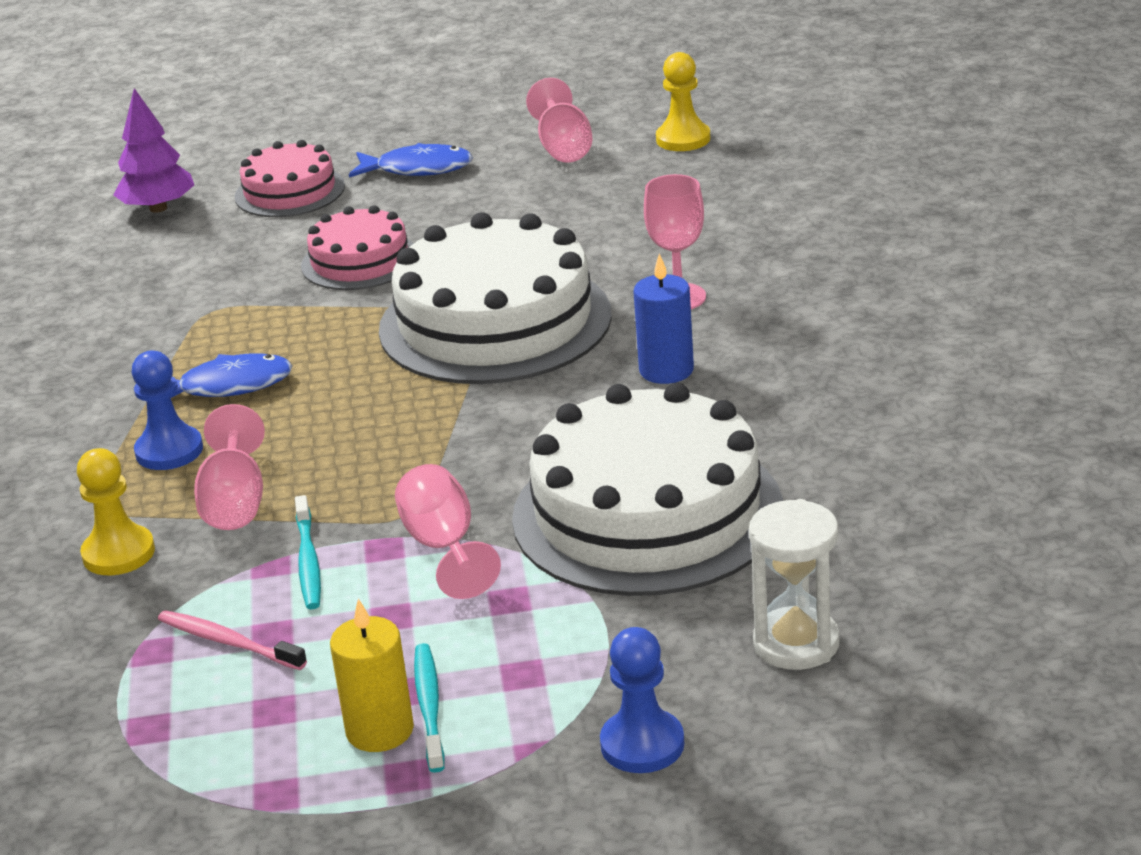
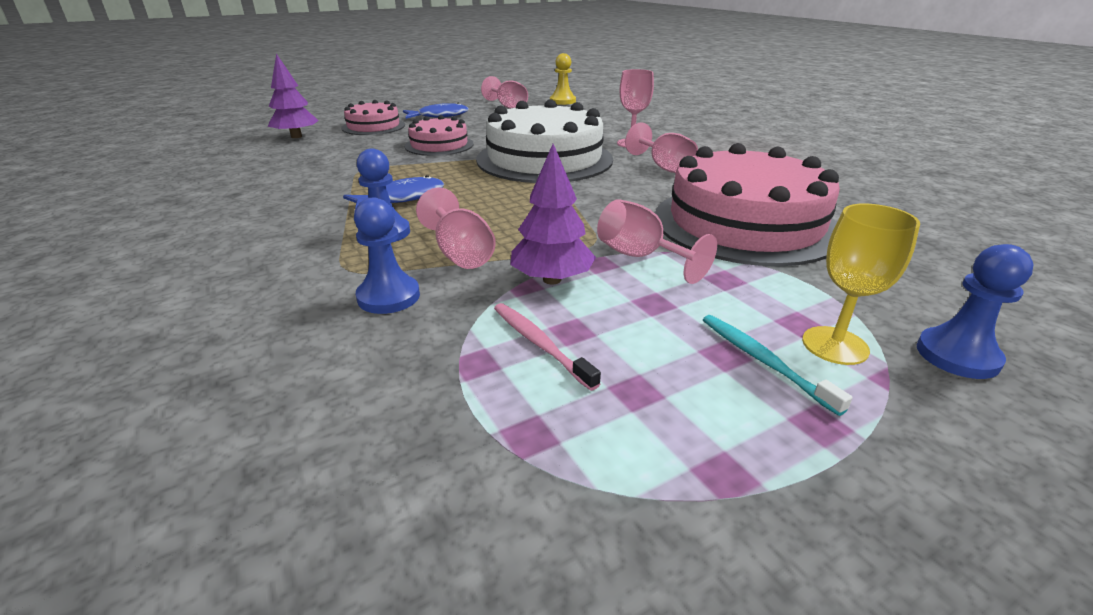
camera: 25 degrees left, 0 degrees up
(118, 553) = (388, 297): yellow pawn -> blue pawn
(228, 642) = (539, 343): pink toothbrush -> pink toothbrush turned 45 degrees clockwise
(308, 562) = (552, 279): turquoise toothbrush -> purple tree
(380, 730) = (747, 389): yellow candle -> none
(526, 706) = (835, 345): none -> yellow goblet
(647, 513) = (745, 223): white cake -> pink cake
(666, 370) = (664, 167): blue candle -> pink goblet
(796, 643) = (941, 274): white hourglass -> none

